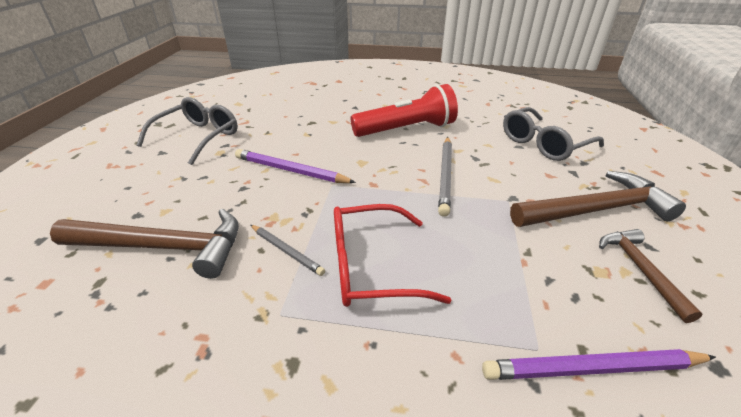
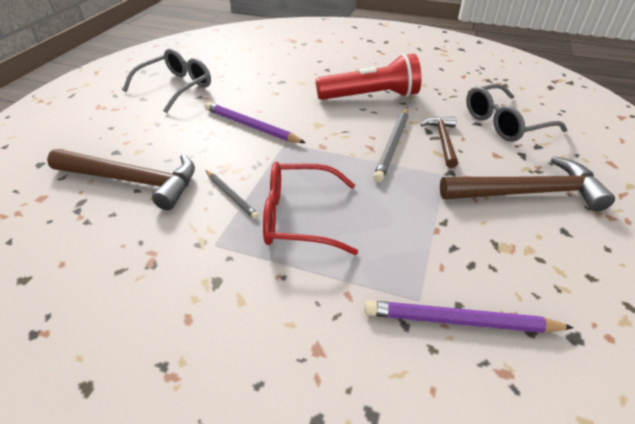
camera: 10 degrees right, 5 degrees up
(640, 269) = (545, 250): brown hammer -> brown hammer (443, 141)

